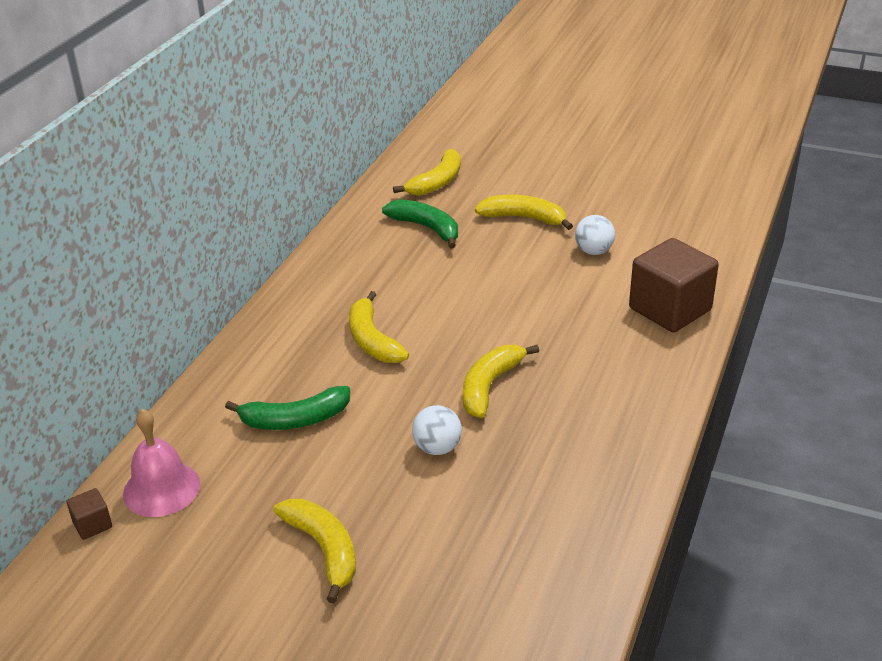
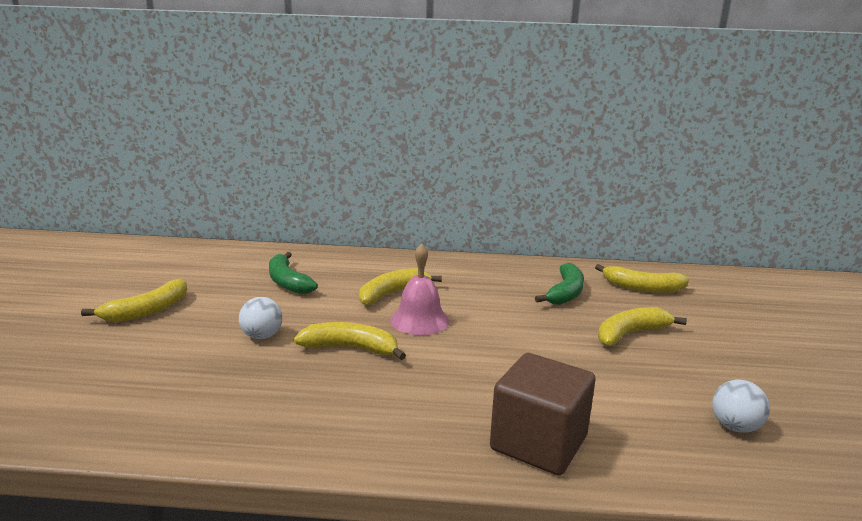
camera: 70 degrees right, 15 degrees down
(92, 525) = (182, 246): brown cube -> none
(161, 489) = (213, 257): pink bell -> pink bell (419, 320)
(524, 218) = (630, 334): yellow banana -> yellow banana turned 120 degrees counterclockwise
(593, 251) = (610, 379): white ball -> white ball (735, 427)

